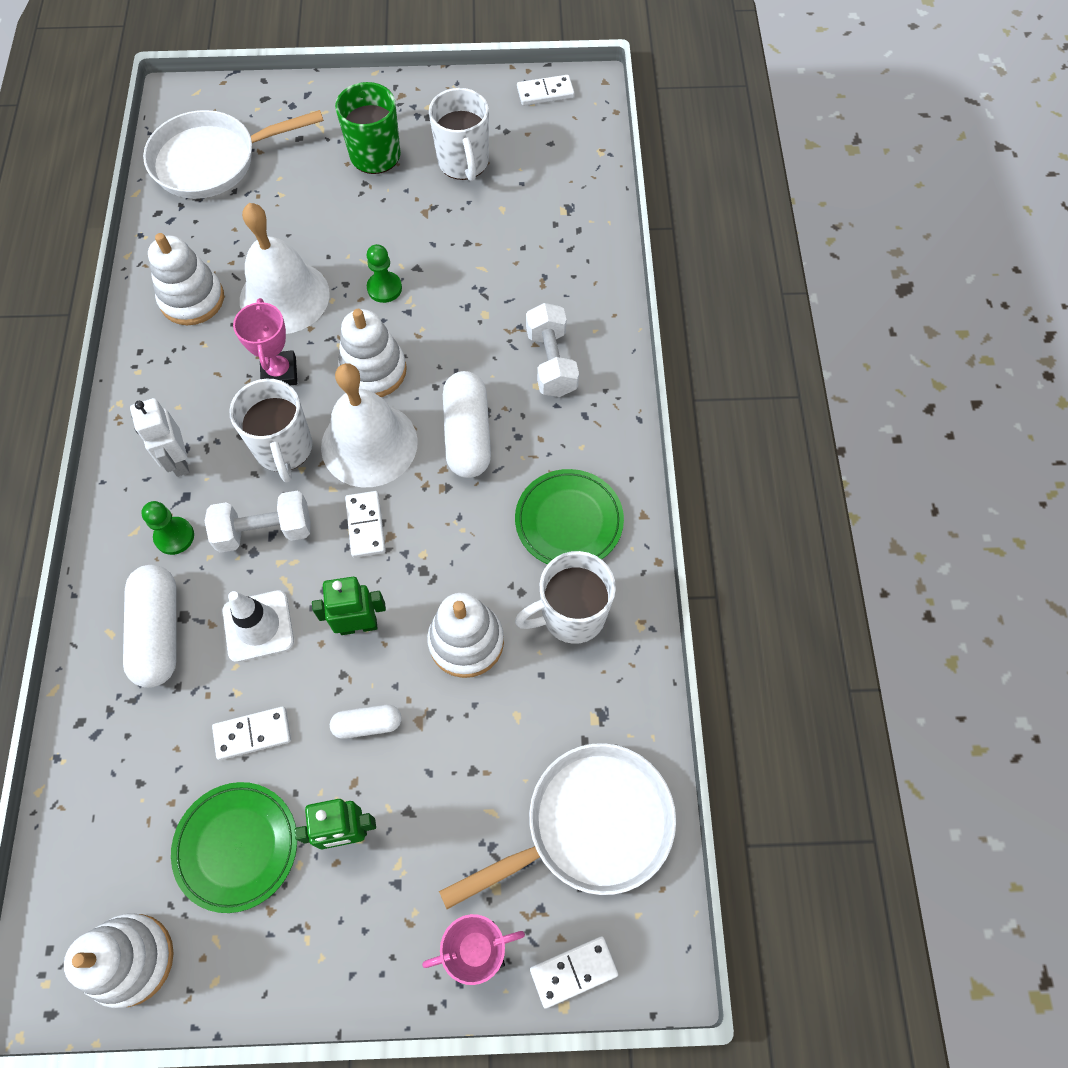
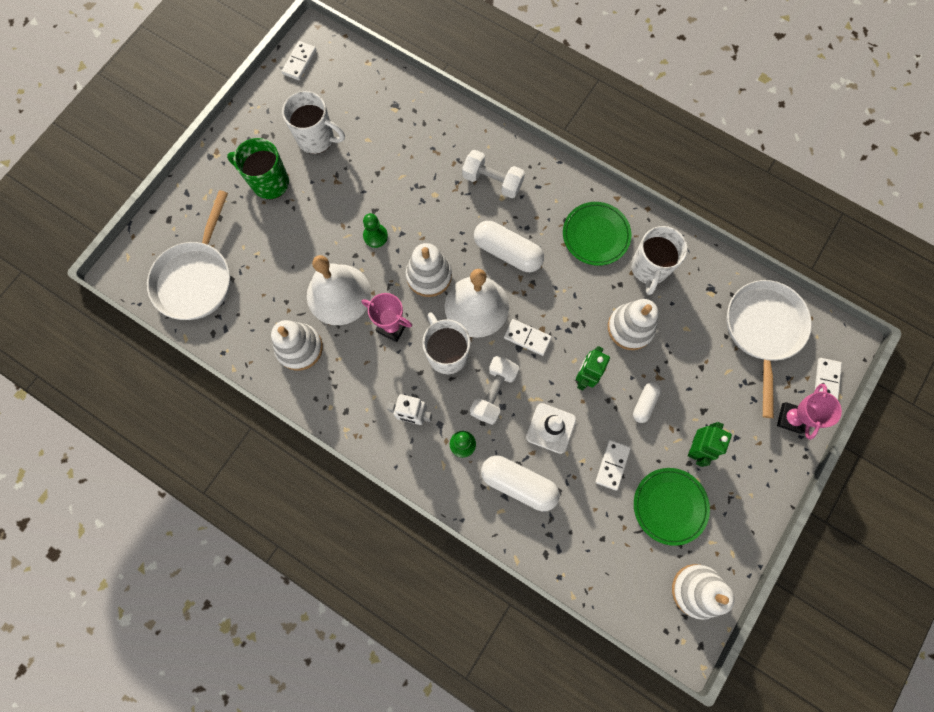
camera: 55 degrees left, 10 degrees up
(284, 449) = (447, 353): white mug -> white mug turned 135 degrees counterclockwise

